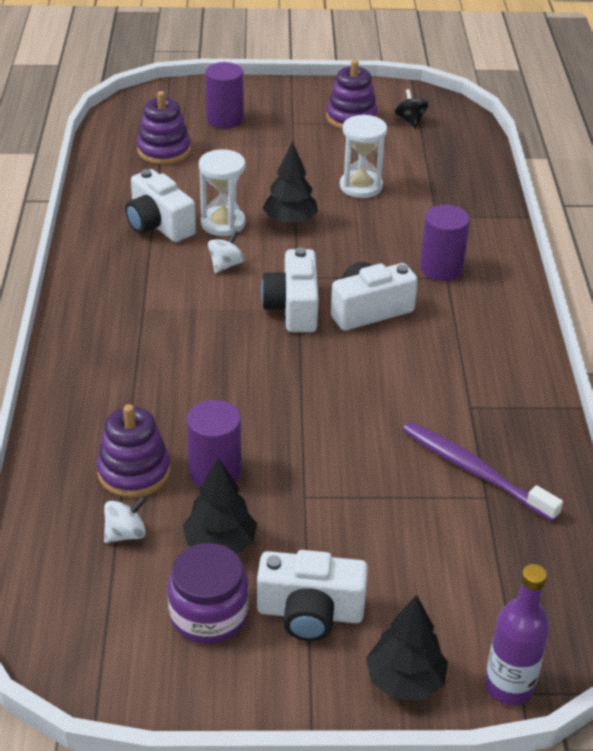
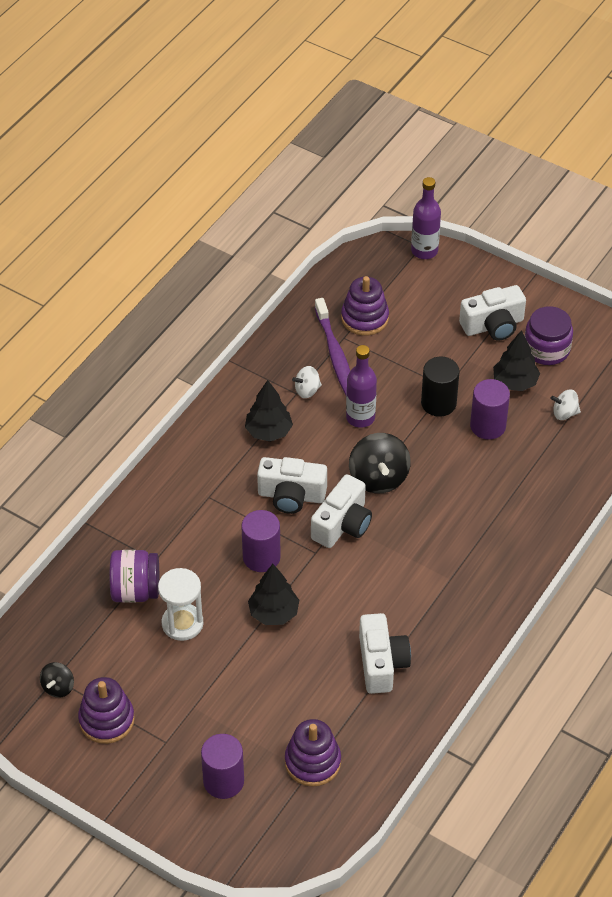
camera: 145 degrees left, 10 degrees up
(134, 472) = (536, 449): purple stacking toy -> purple stacking toy (364, 318)
(223, 223) = (329, 638): white hourglass -> none
(226, 265) = (360, 591): white spinning top -> white spinning top (307, 390)
(295, 363) = (378, 478): none -> black spinning top
(297, 471) = (438, 403): none -> black cylinder
(310, 613) = (493, 325): white camera -> white camera turned 120 degrees clockwise
(373, 413) = (360, 418): none -> purple bottle
(405, 681) = (472, 275): black tree -> black tree (268, 431)
(425, 191) = (136, 590): none -> purple jar
(441, 268) = (204, 506): purple cylinder -> purple cylinder (261, 557)

